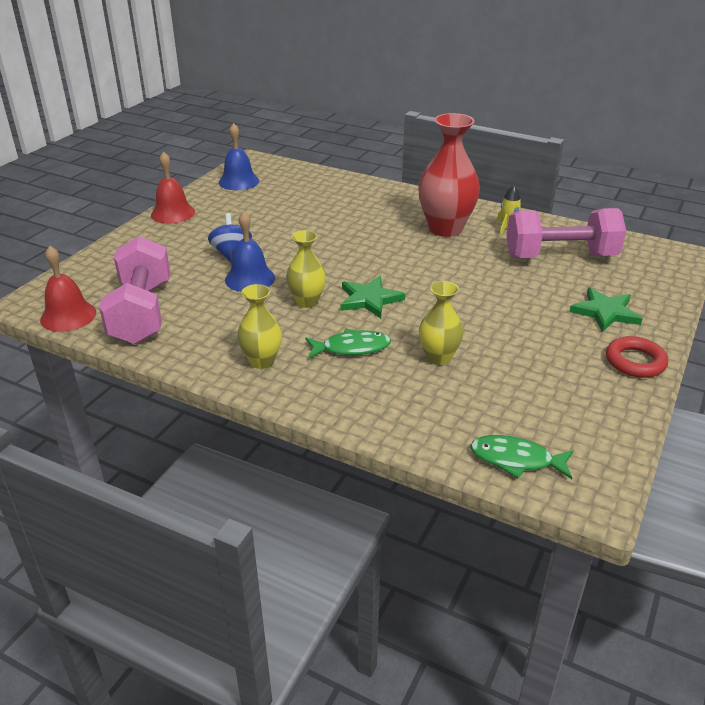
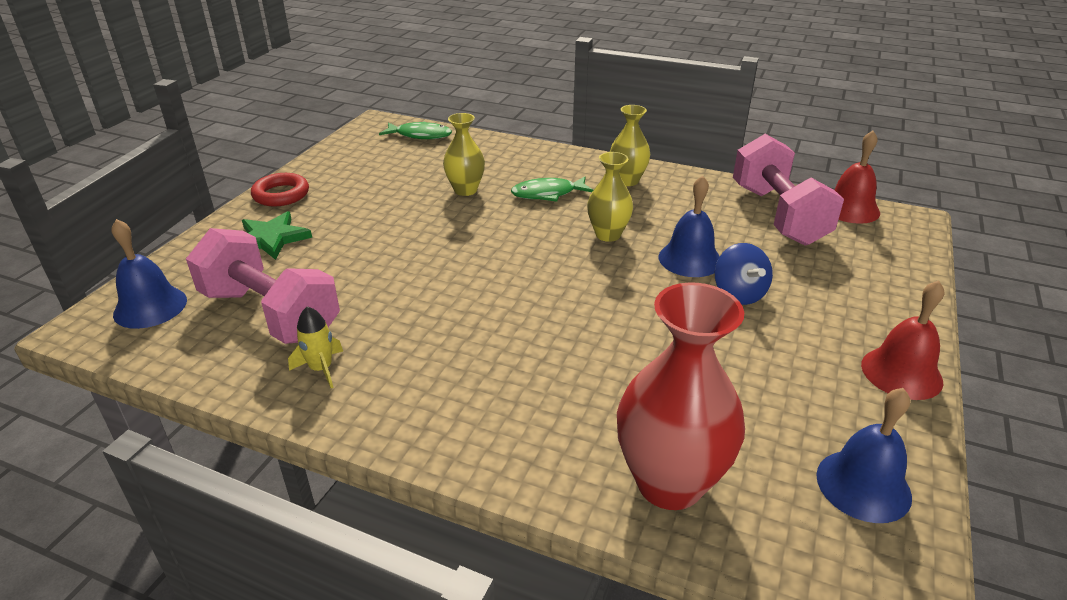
camera: 175 degrees right, 0 degrees up
(369, 299) = (537, 240): green star -> none
(445, 229) = (427, 362): red vase -> red vase (669, 483)
(560, 256) = (270, 314): pink dumbbell -> pink dumbbell turned 45 degrees clockwise
(651, 264) = (150, 307): none -> blue bell

